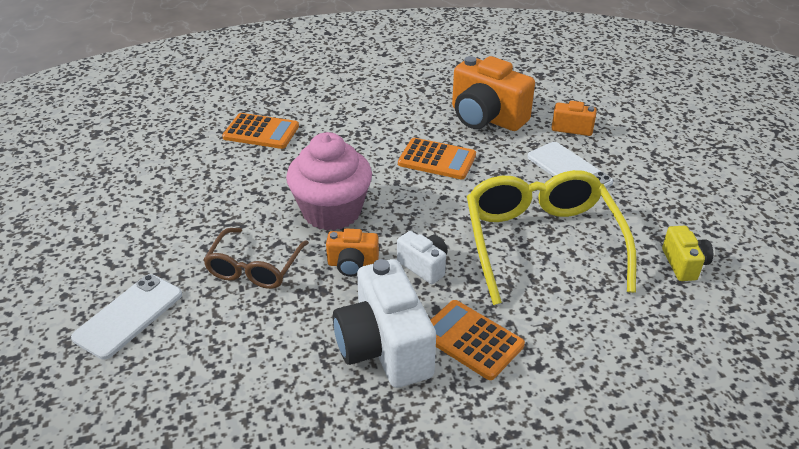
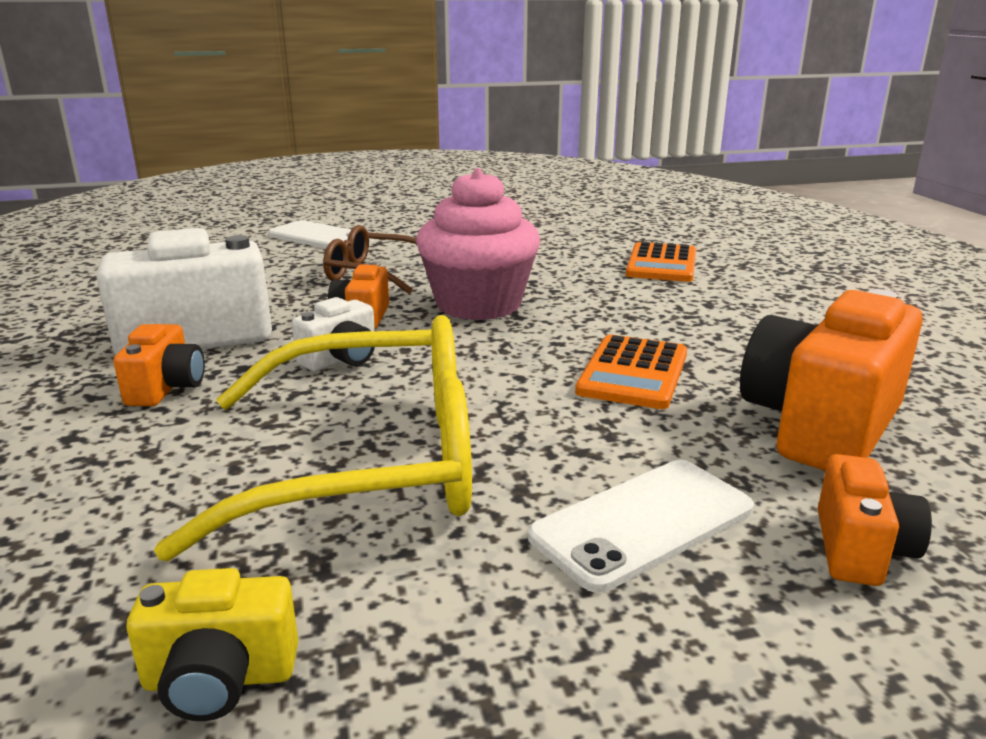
camera: 90 degrees right, 15 degrees down
(471, 340) = (166, 388): orange calculator -> orange camera

